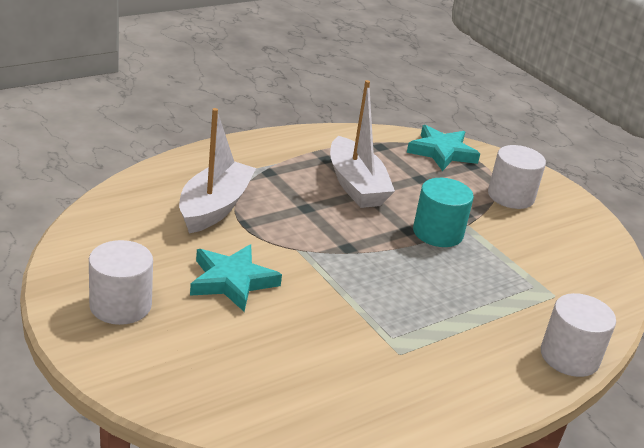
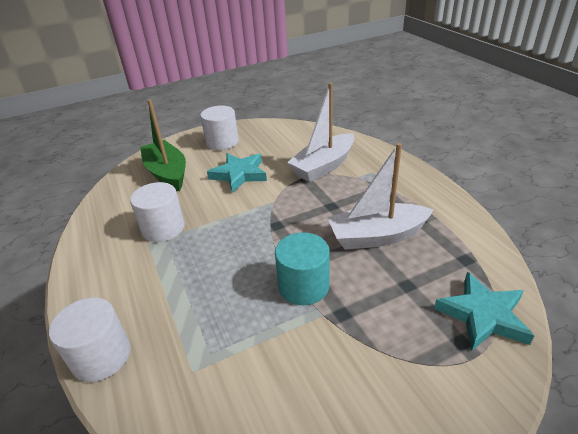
camera: 105 degrees right, 5 degrees up
(214, 207) = (323, 166): white boat -> white boat turned 105 degrees clockwise
(224, 361) = (167, 173): none -> green boat
(510, 196) = (395, 373): white cylinder -> white cylinder (163, 228)

